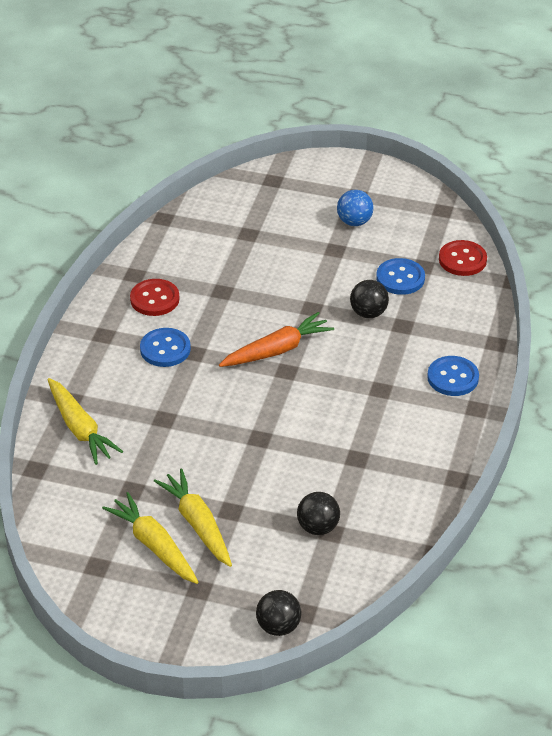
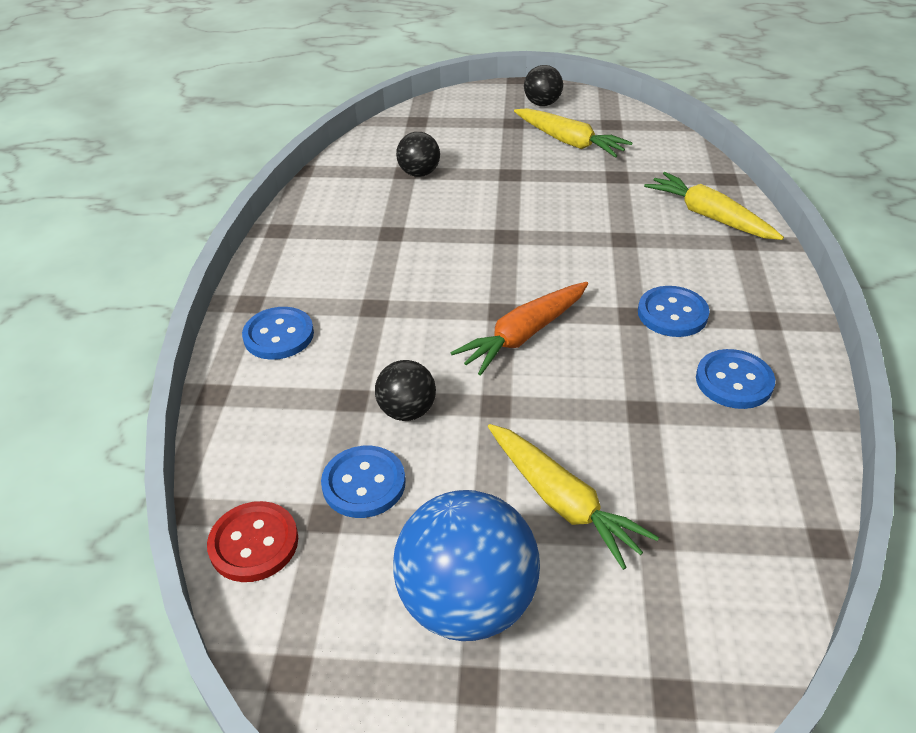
camera: 170 degrees right, 0 degrees up
(154, 299) = (734, 381): red button -> blue button
(197, 524) = (537, 160): yellow carrot -> yellow carrot (562, 501)
(278, 627) = (436, 110): black ball -> black ball (542, 104)
(354, 222) = (467, 602): blue ball -> blue ball, size x1.89

